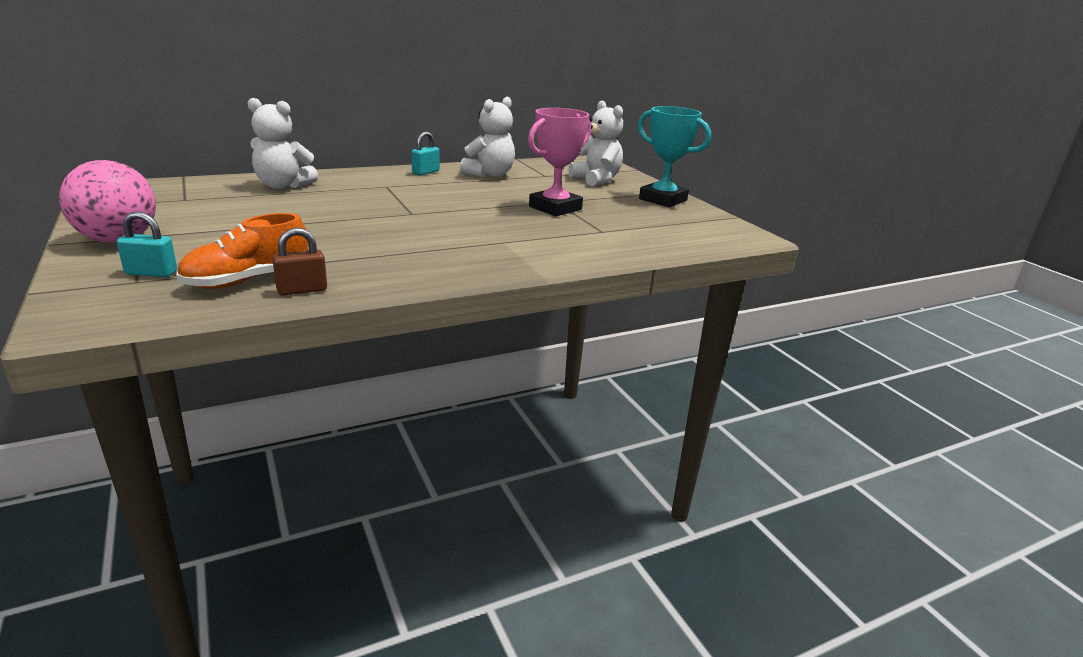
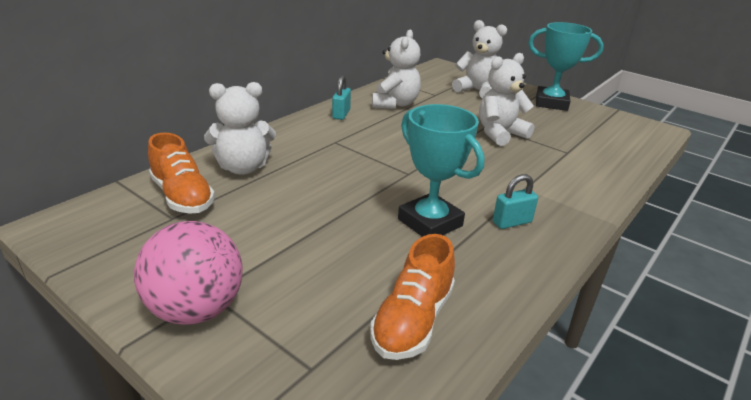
camera: 25 degrees left, 5 degrees up
(151, 273) = (308, 349): turquoise padlock -> turquoise padlock (512, 222)
(211, 191) = (182, 196): none -> orange shoe
(302, 290) = (476, 314): brown padlock -> none
(370, 241) = (430, 222): none -> turquoise trophy
(555, 208) = (500, 134): pink trophy -> white teddy bear

